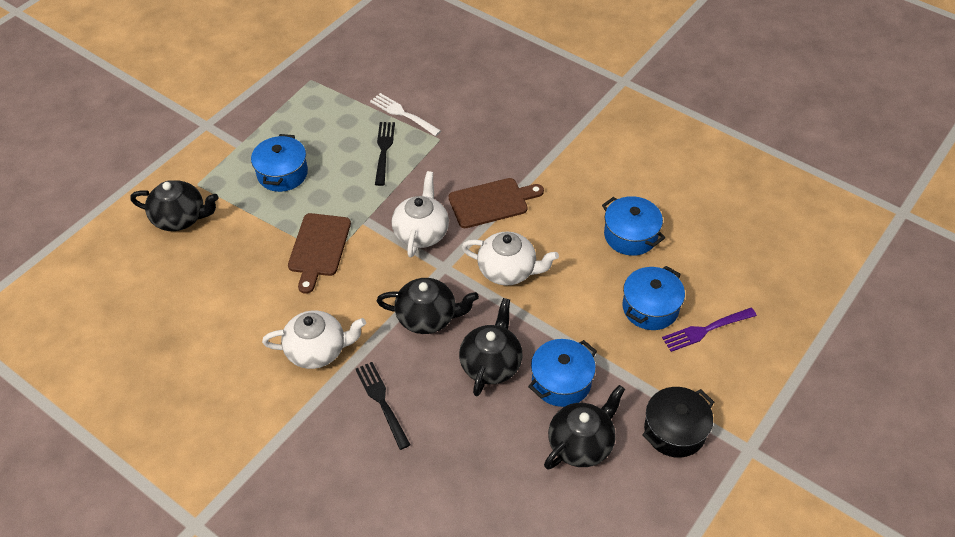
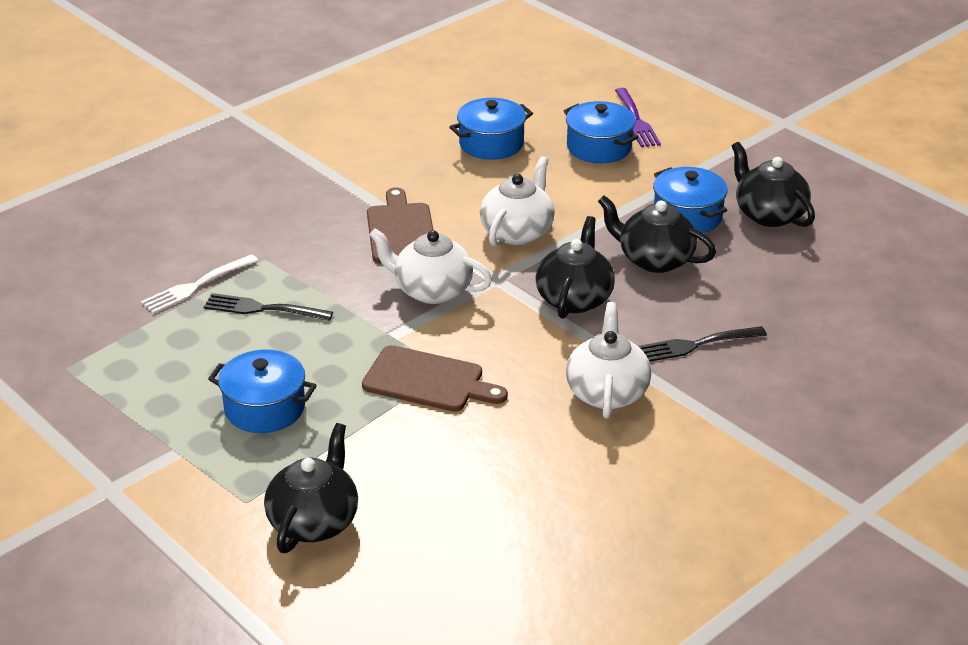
camera: 80 degrees left, 15 degrees down
(674, 431) = (759, 158): black pot -> none

